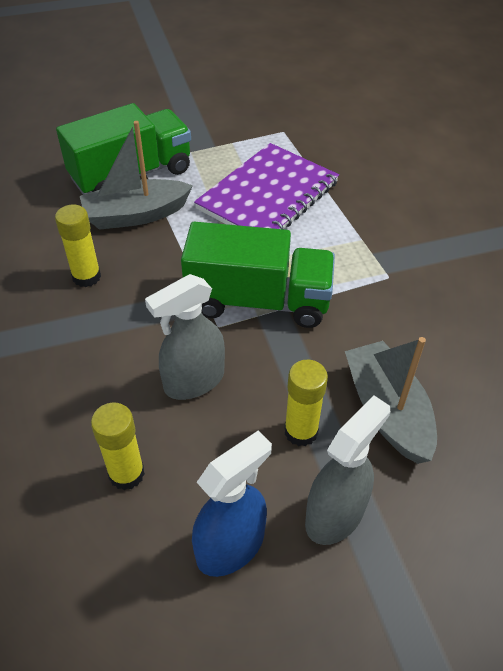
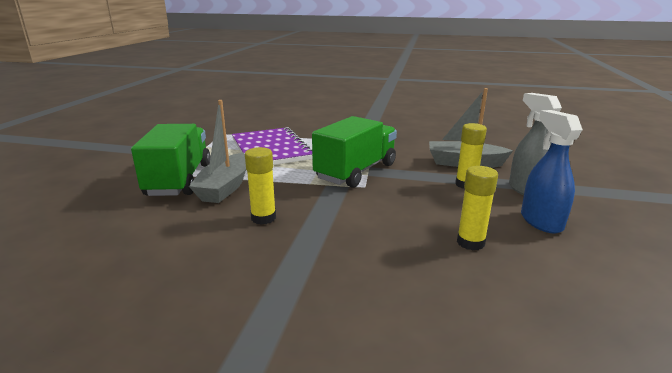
camera: 60 degrees left, 25 degrees down
(194, 381) = (405, 203): grey spray bottle -> none

